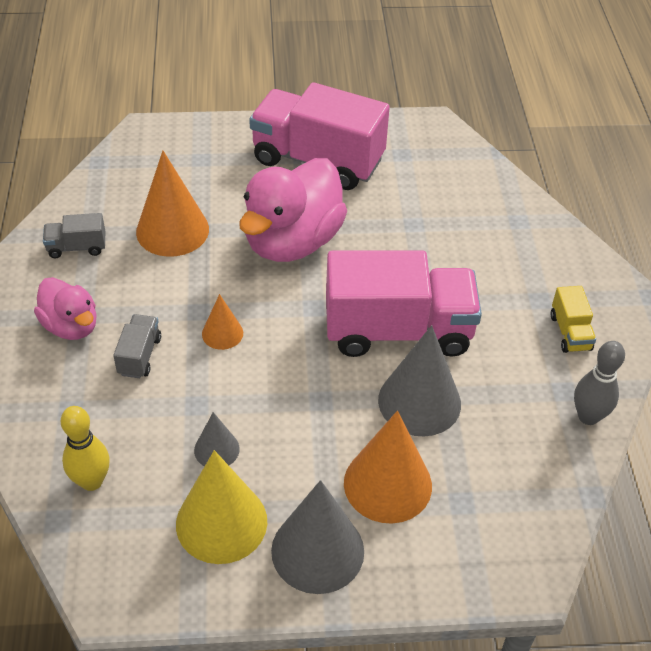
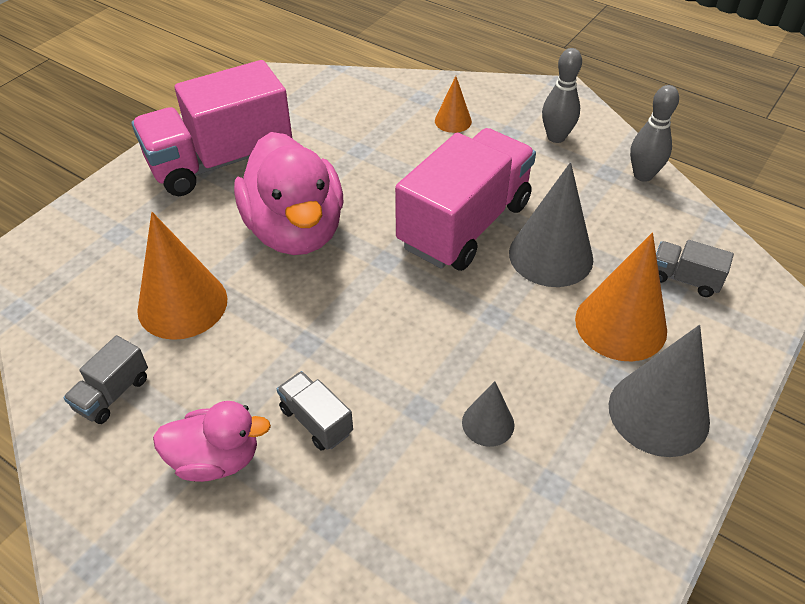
camera: 50 degrees left, 0 degrees up
(91, 481) = (442, 555): yellow bowling pin -> none
(221, 522) = (577, 468): yellow cone -> none
(222, 333) = (352, 340): orange cone -> orange cone (453, 121)
(484, 505) = (684, 279): none -> grey truck
(570, 332) = (556, 137): yellow truck -> grey bowling pin

